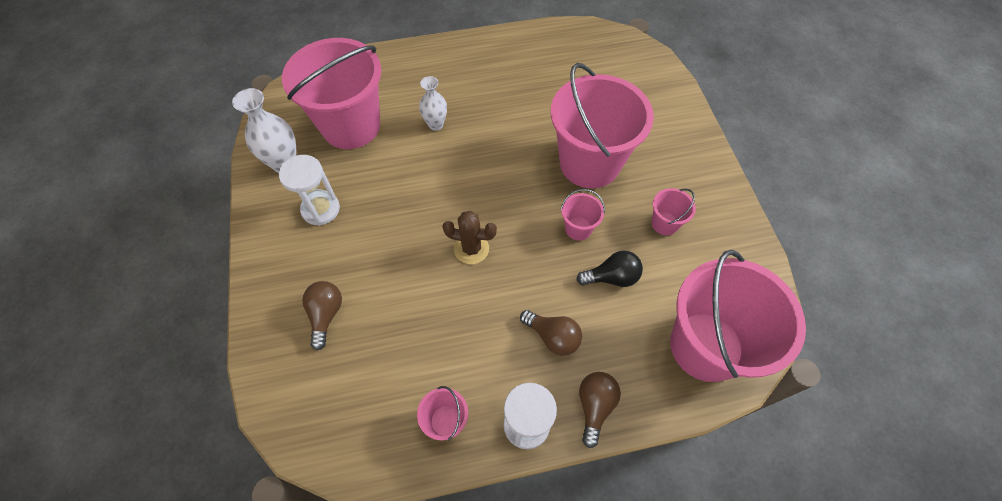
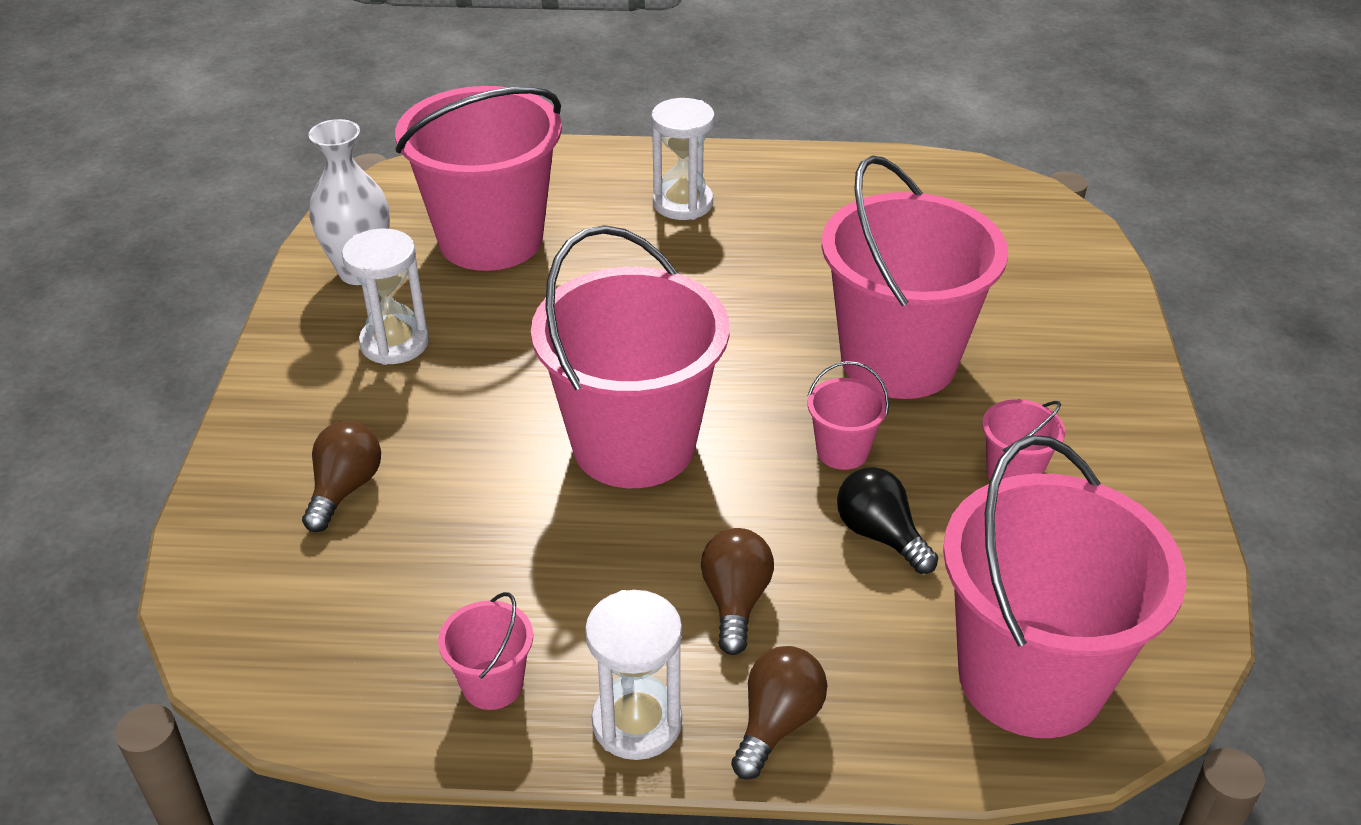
camera: 15 degrees right, 20 degrees down
(435, 124) = (637, 260): white vase -> none
(448, 80) = (683, 203): none -> white hourglass
(471, 249) = (634, 445): brown cactus -> pink bucket
(553, 337) = (735, 602): brown light bulb -> brown light bulb turned 135 degrees counterclockwise
(612, 277) = (880, 535): black light bulb -> black light bulb turned 135 degrees counterclockwise

